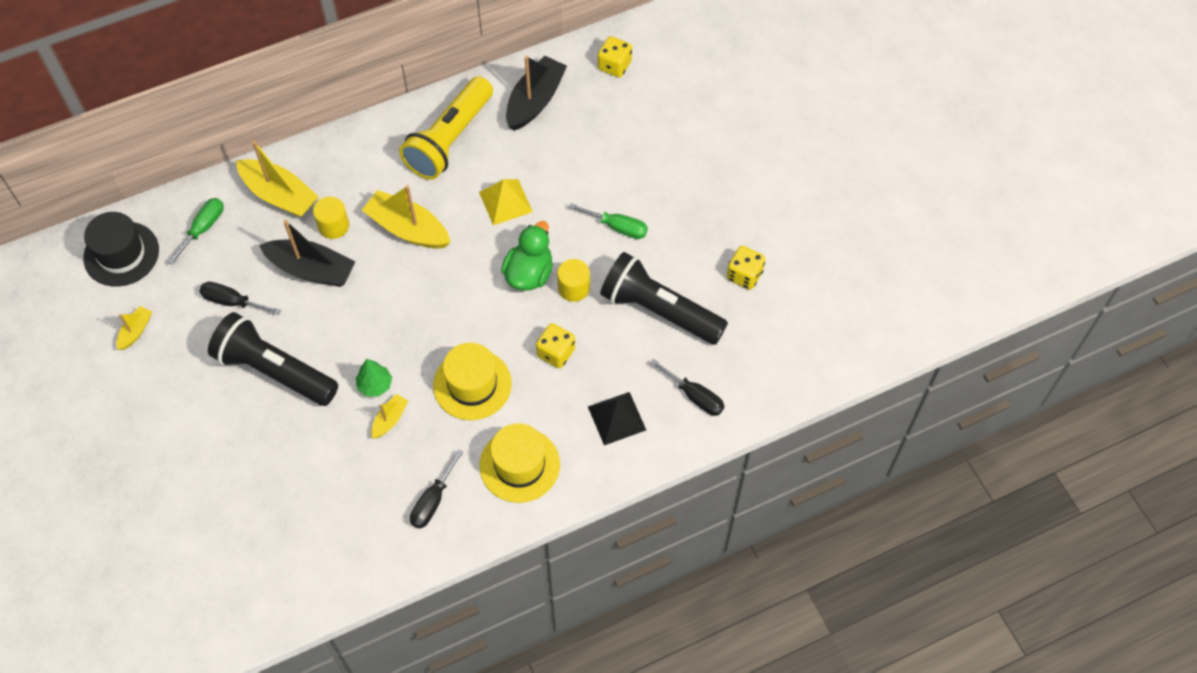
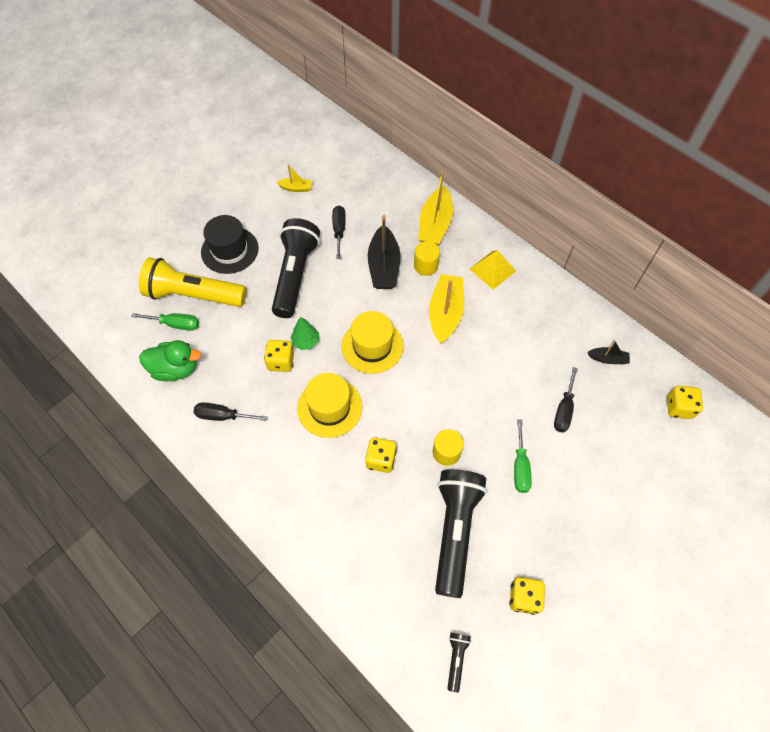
camera: 70 degrees right, 0 degrees up
(121, 254) = (349, 158): black hat -> black hat (230, 250)
(203, 228) = (388, 193): green screwdriver -> green screwdriver (175, 324)
(390, 419) = (281, 362): yellow boat -> yellow dice
(449, 139) = (537, 311): yellow flashlight -> yellow flashlight (194, 295)
(505, 202) = (502, 372): yellow pyramid -> yellow pyramid (492, 270)
(519, 465) = (271, 468): yellow hat -> yellow hat (372, 346)
(529, 273) = (444, 413): green duck -> green duck (175, 369)
(535, 101) = (607, 359): black boat -> black boat, size x0.51
(616, 418) = (338, 531): black pyramid -> none
(694, 396) = (382, 593): black screwdriver -> black screwdriver (564, 410)
(778, 352) = (456, 659): none -> black flashlight

